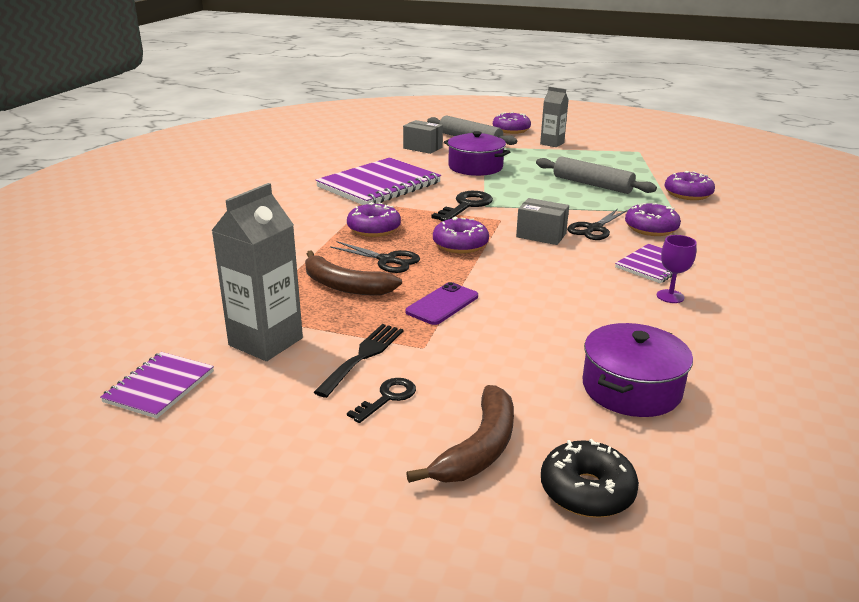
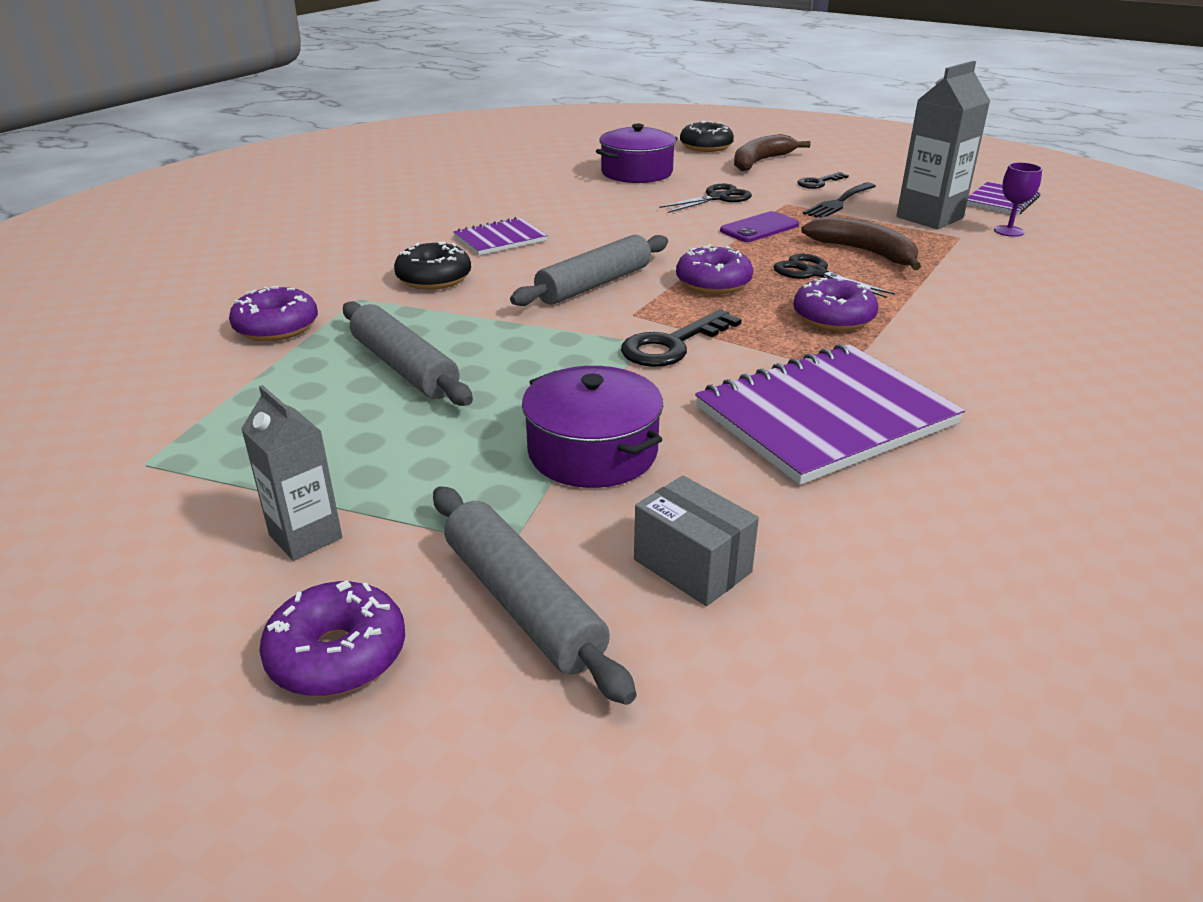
camera: 165 degrees left, 5 degrees up
(541, 235) = (594, 284): grey box -> grey rolling pin
(594, 229) = (511, 286): black scissors -> black scissors (717, 198)
(651, 228) = (434, 279): purple donut -> black donut
(670, 296) = (526, 214): purple goblet -> purple goblet (1008, 231)

